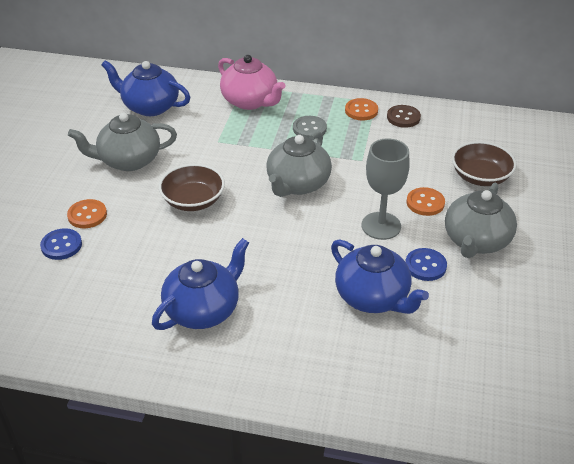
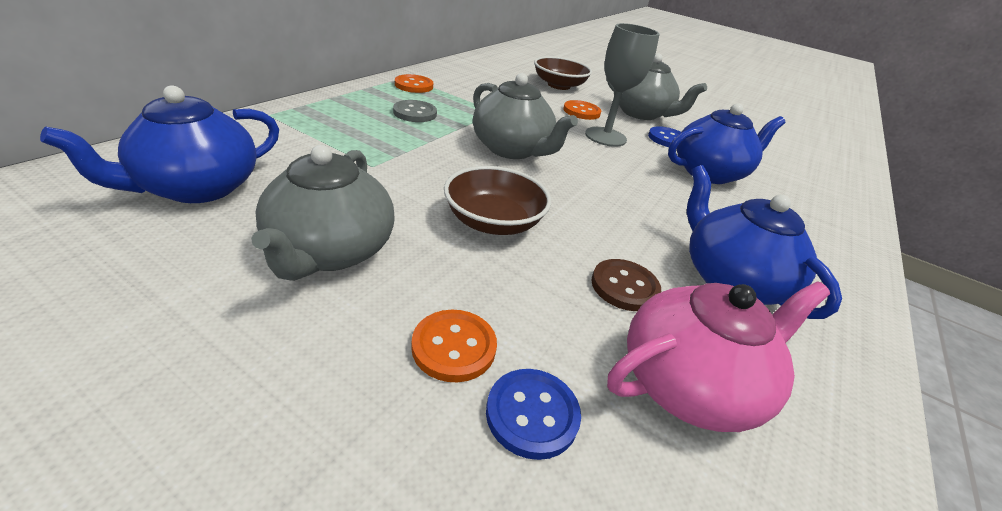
camera: 75 degrees left, 5 degrees down
(250, 101) = (312, 121): pink teapot -> pink teapot (689, 384)
(403, 117) = (447, 77): brown button -> brown button (624, 287)

